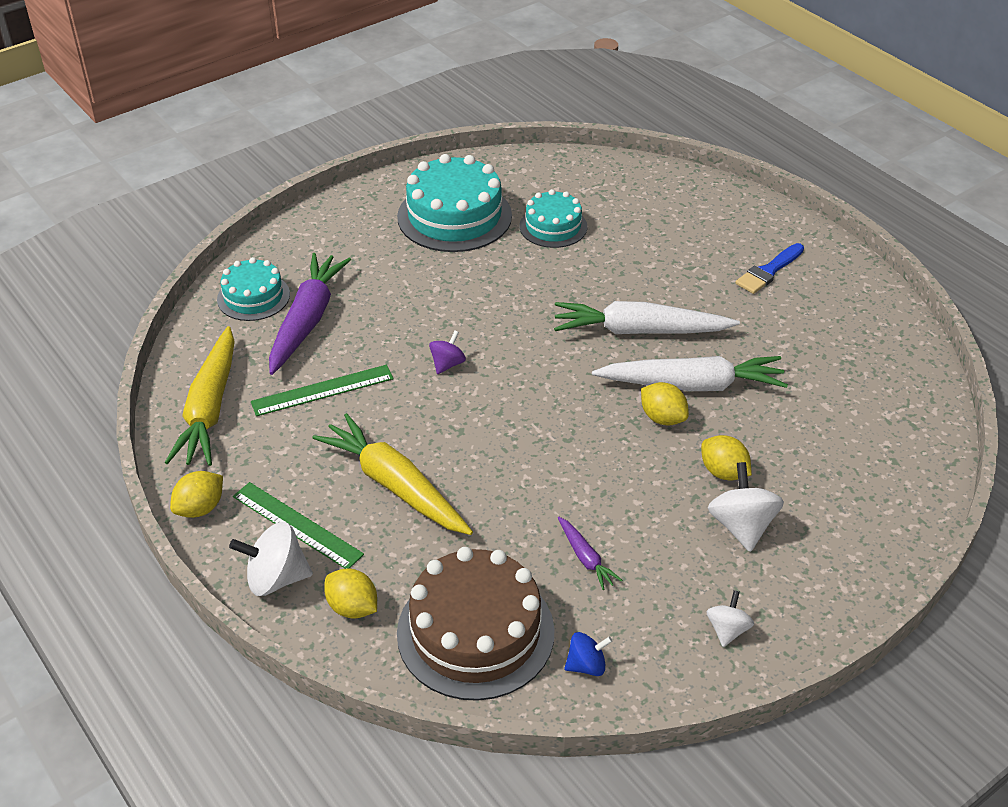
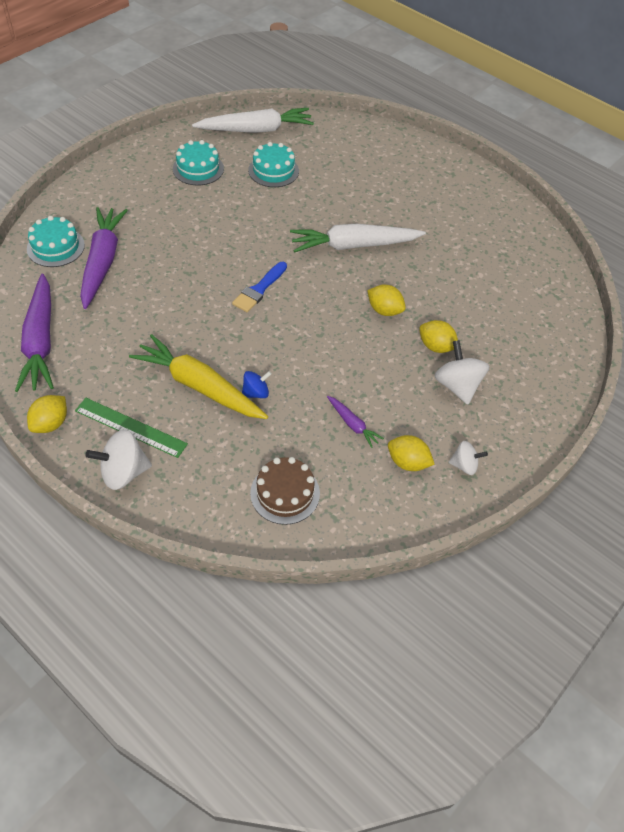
camera: 15 degrees left, 10 degrees up
(210, 408) = (40, 341): yellow carrot -> purple carrot
(322, 390) = (127, 317): green ruler -> none
(352, 607) = (188, 487): yellow lemon -> yellow lemon (407, 462)
(447, 364) = (218, 286): purple spinning top -> none
(454, 216) = (198, 169): turquoise cake -> turquoise cake, size x0.59
(475, 632) = (285, 493): brown cake -> brown cake, size x0.59
(586, 665) = (371, 507): blue spinning top -> blue spinning top (256, 393)
(692, 385) = (400, 283): white carrot -> white carrot (256, 130)
(727, 630) = (464, 465): white spinning top -> white spinning top turned 90 degrees clockwise
(768, 271) = (434, 191): blue brush -> blue brush (259, 289)

